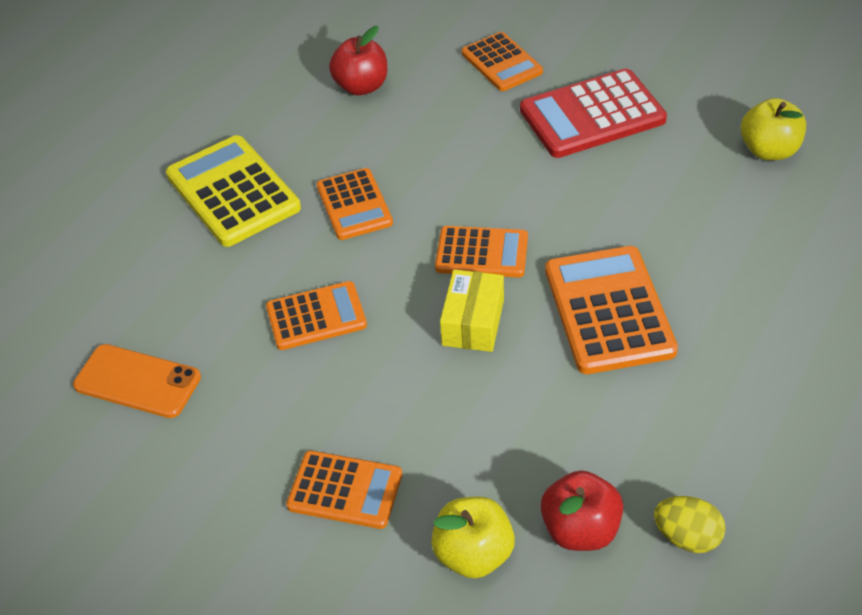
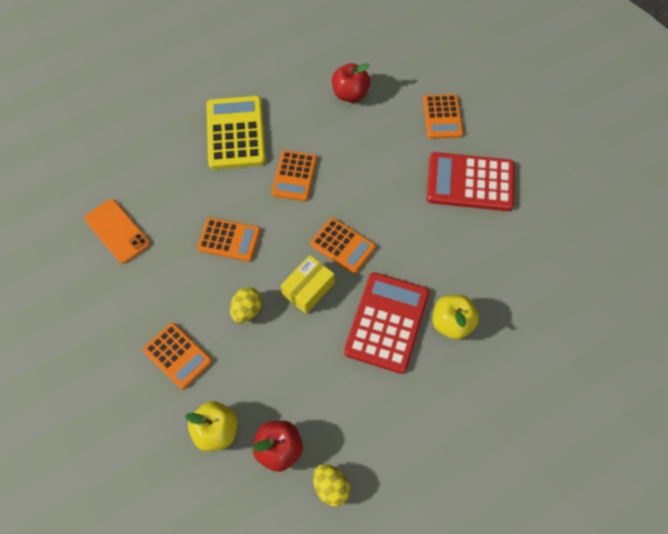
camera: 25 degrees right, 15 degrees up
(406, 387) = (247, 310): none -> yellow egg
(608, 310) = (387, 322): orange calculator -> red calculator
(769, 150) = (559, 263): yellow apple -> yellow apple (452, 323)

